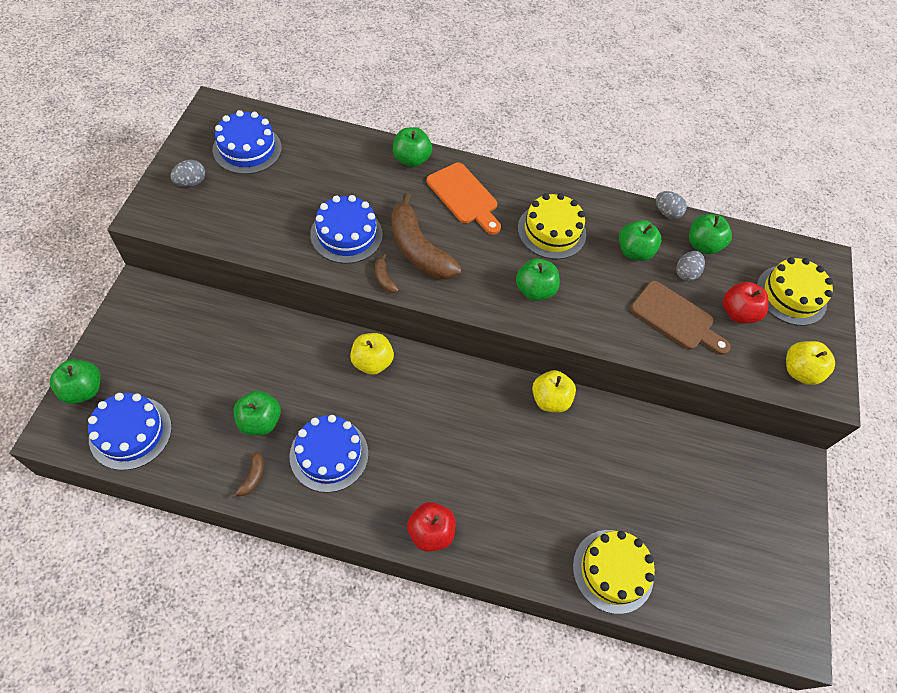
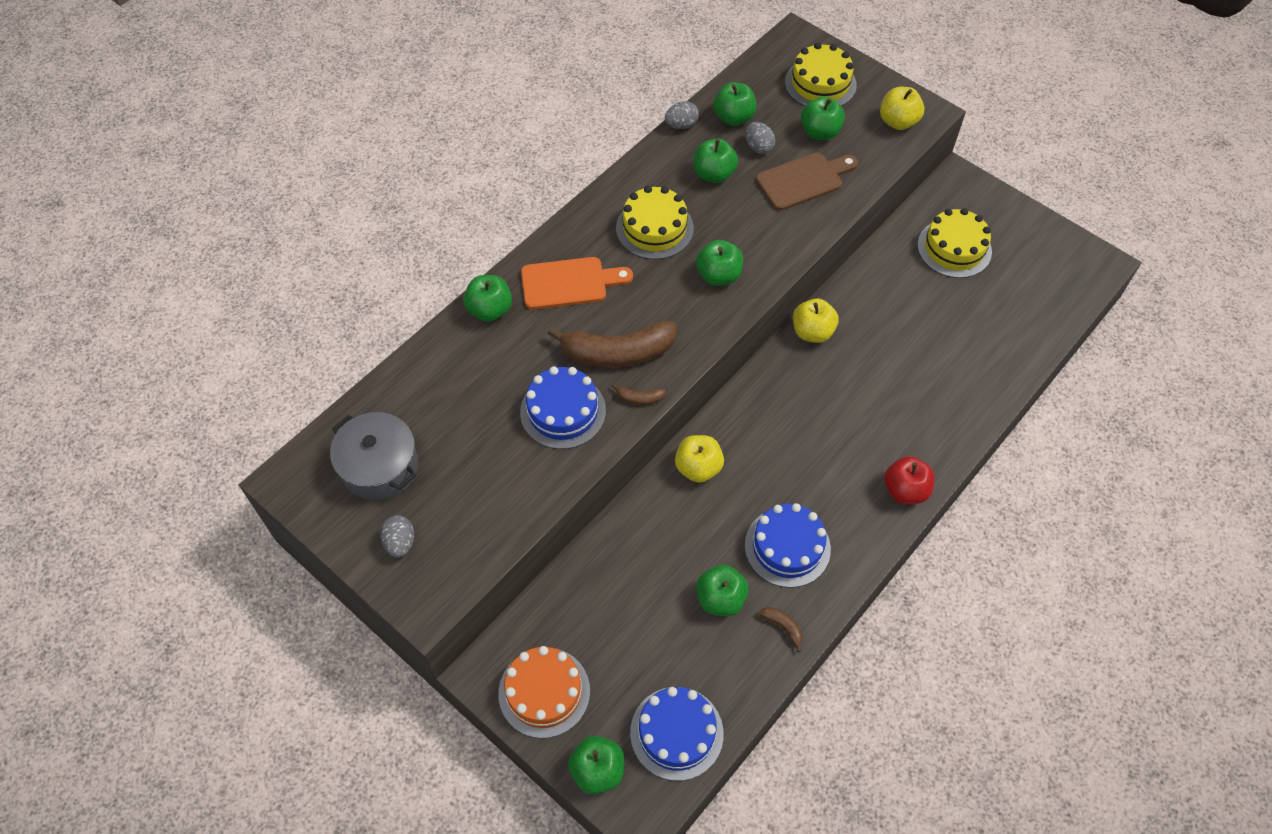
camera: 55 degrees left, 0 degrees up
(136, 332) = (544, 692): none -> orange cake
(247, 149) = (380, 466): blue cake -> grey pot
(613, 570) = (996, 363): yellow cake -> yellow cake (954, 248)
(737, 313) = (820, 132): red apple -> green apple

